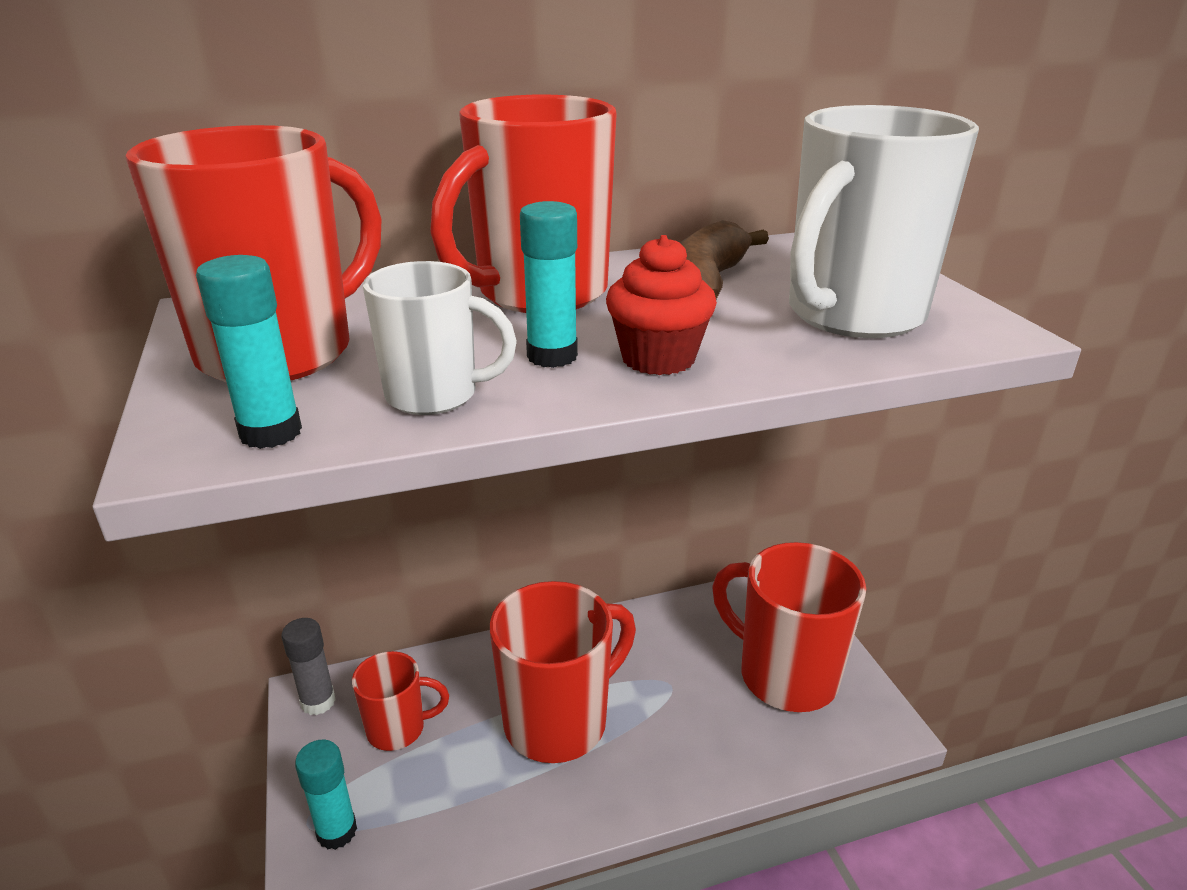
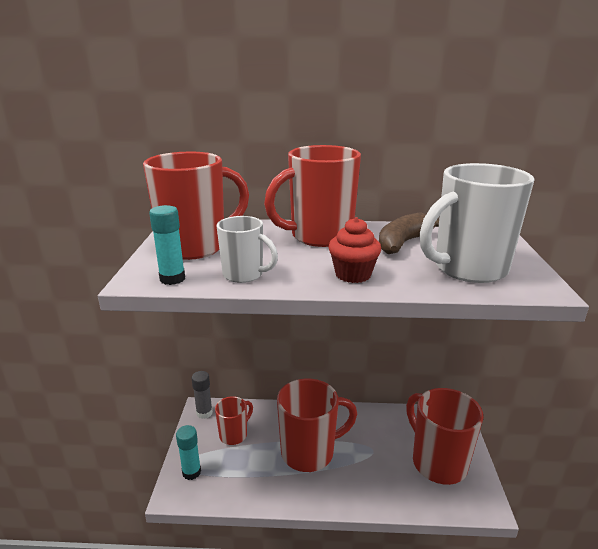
camera: 20 degrees right, 5 degrees down
(398, 729) = (234, 435): red mug -> red mug turned 60 degrees counterclockwise
(552, 356) = (305, 266): turquoise glue stick -> none

